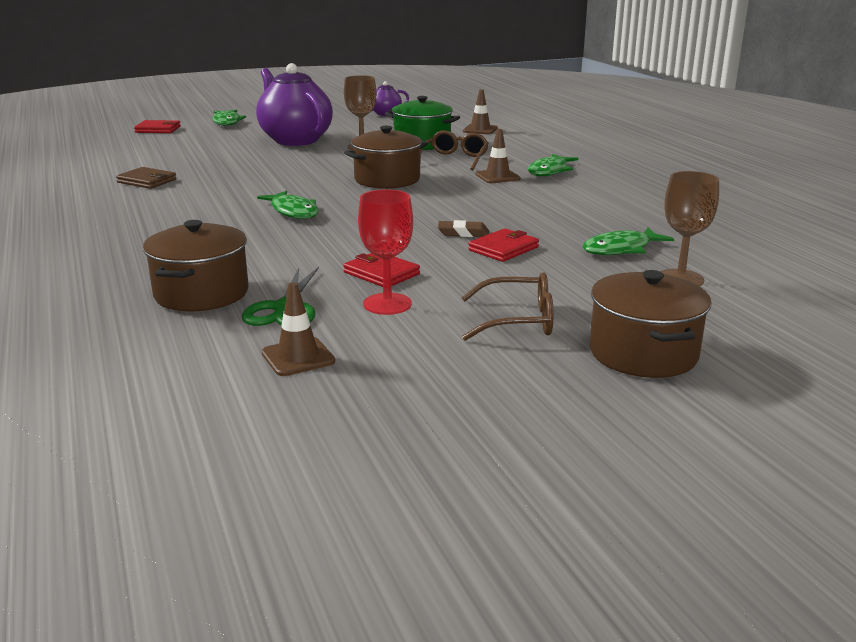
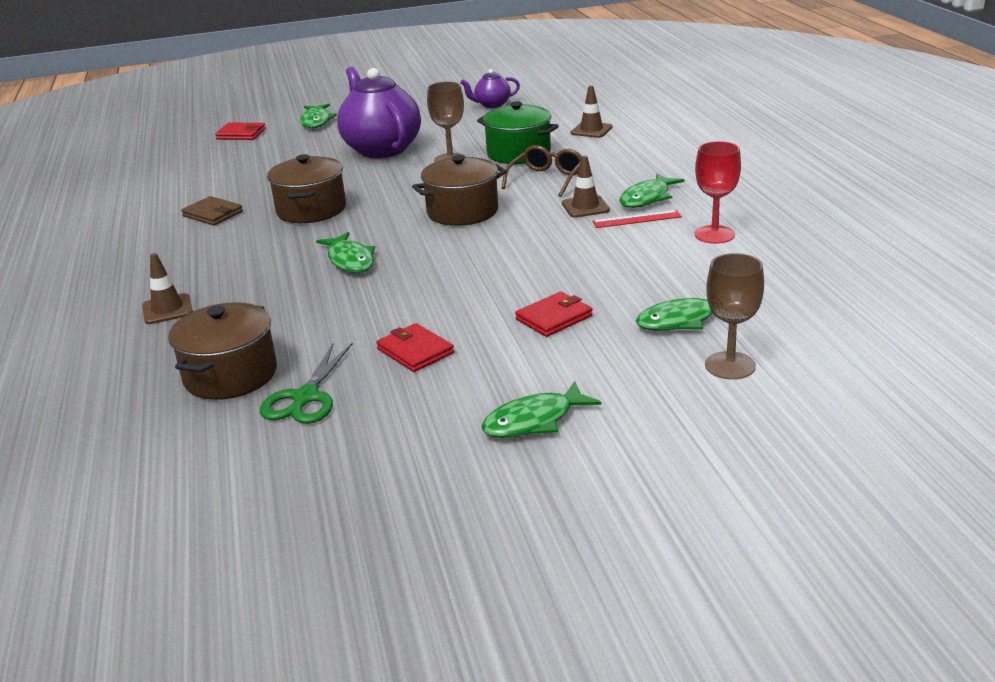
camera: 10 degrees right, 5 degrees up
(298, 357) = (301, 462): brown traffic cone -> brown traffic cone (167, 309)
(387, 304) = (408, 394): red goblet -> red goblet (714, 235)
(463, 233) = (518, 294): brown eraser -> none
(518, 321) = (534, 421): brown glasses -> green fish
(547, 184) = (636, 219): none -> red ruler
(643, 353) = (647, 469): brown pot -> brown pot (311, 210)

